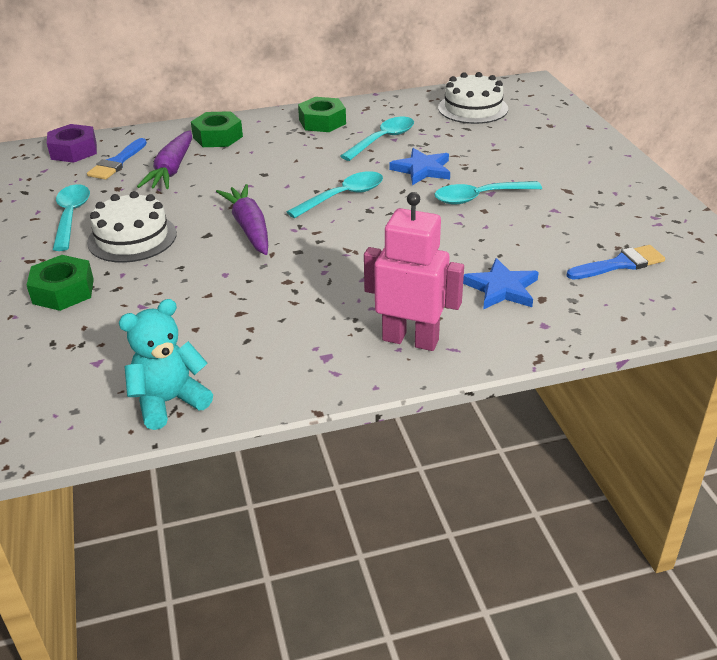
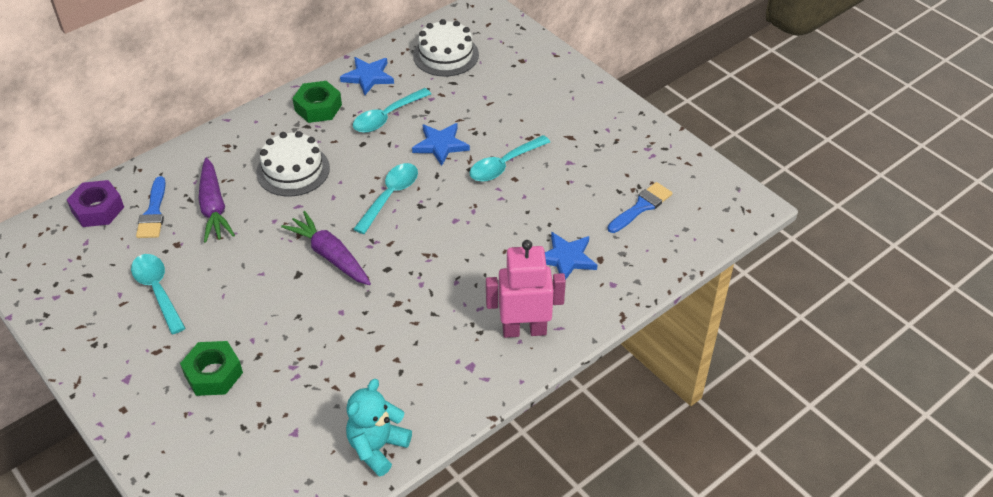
camera: 25 degrees left, 10 degrees up
(132, 238) = (233, 298): white cake -> white cake (293, 170)
(217, 137) = (230, 153): green nut -> none
(383, 140) = (387, 117): turquoise spoon -> turquoise spoon turned 150 degrees counterclockwise
(385, 110) = (368, 77): none -> blue star

